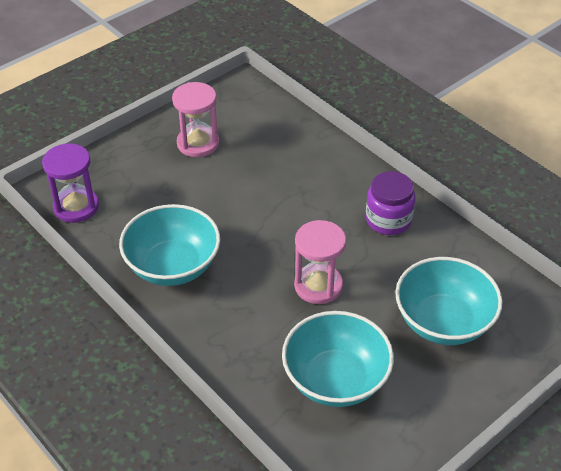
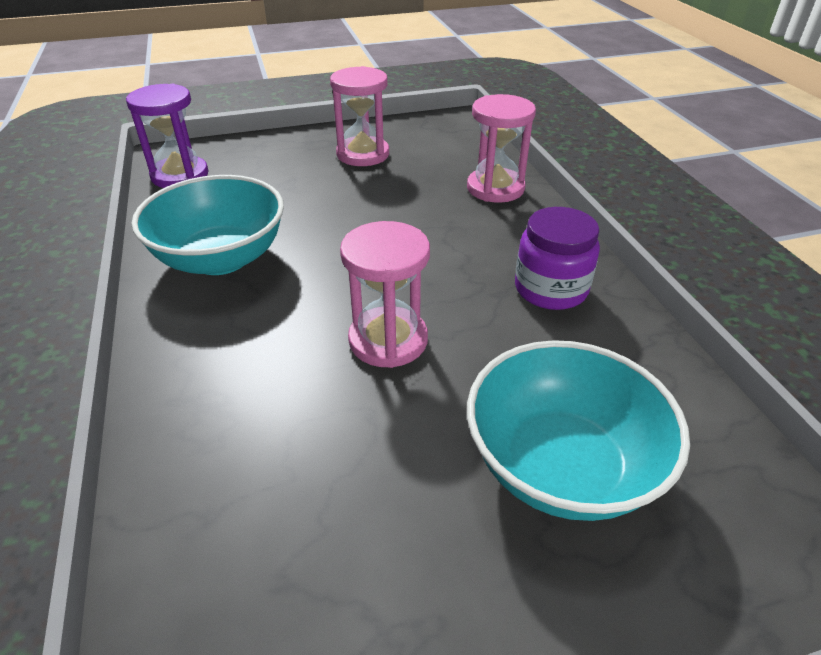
camera: 25 degrees right, 5 degrees down
(312, 148) = (495, 188): none -> pink hourglass
(336, 380) = (308, 493): turquoise bowl -> none

